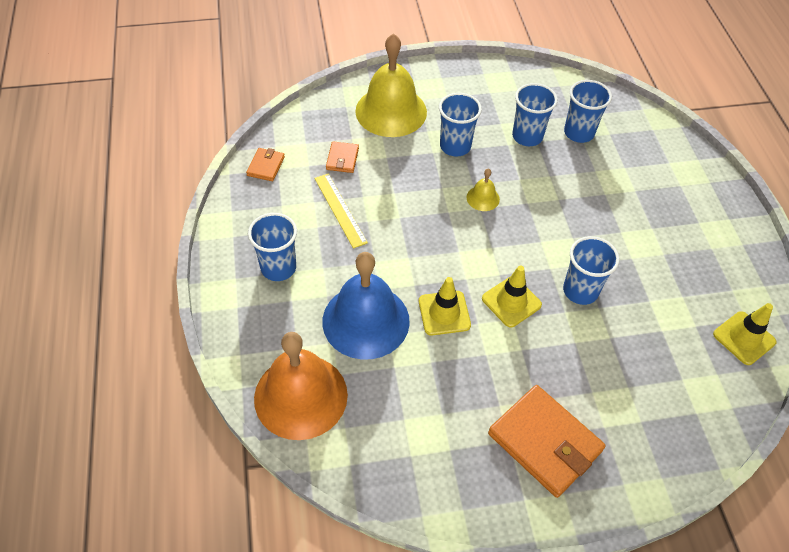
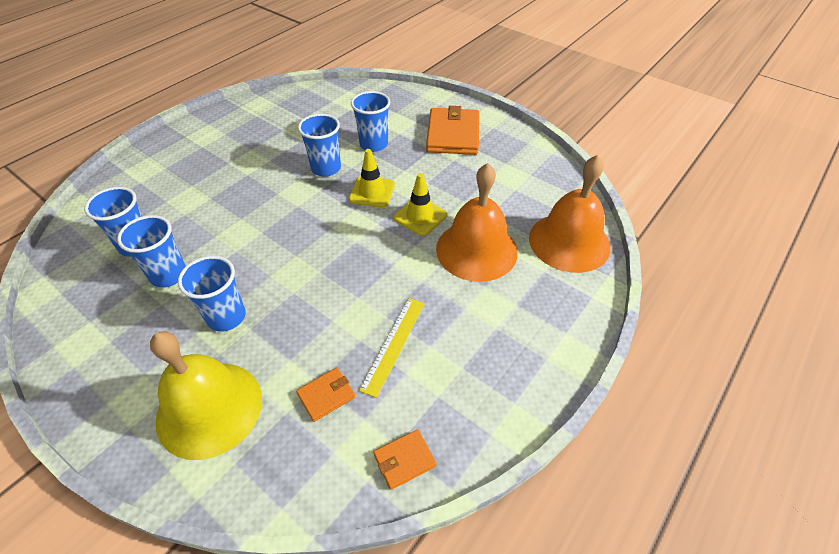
camera: 130 degrees left, 5 degrees down
(278, 268) = (501, 337): blue cup -> blue cup (374, 144)
(366, 321) = (476, 250): blue bell -> orange bell
(483, 198) = (281, 259): yellow bell -> none
(744, 338) = (293, 101): yellow traffic cone -> none

